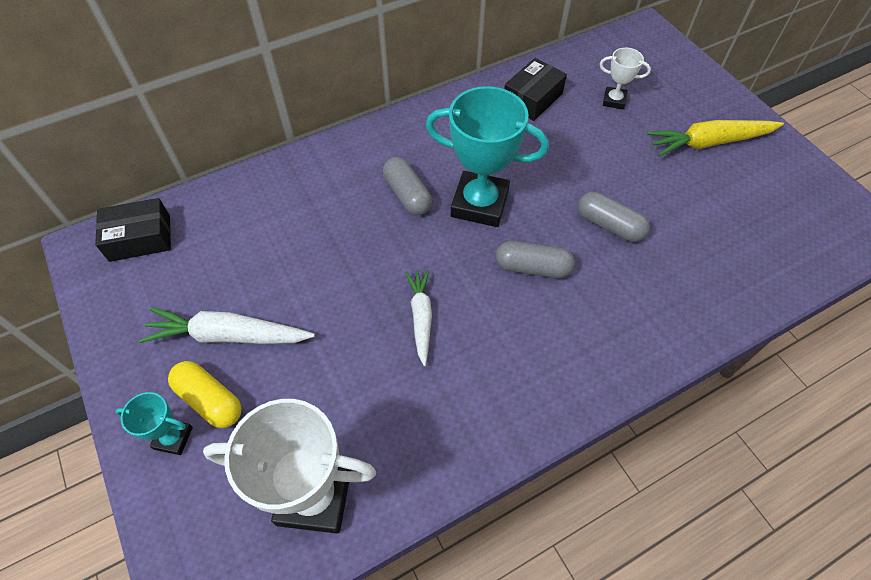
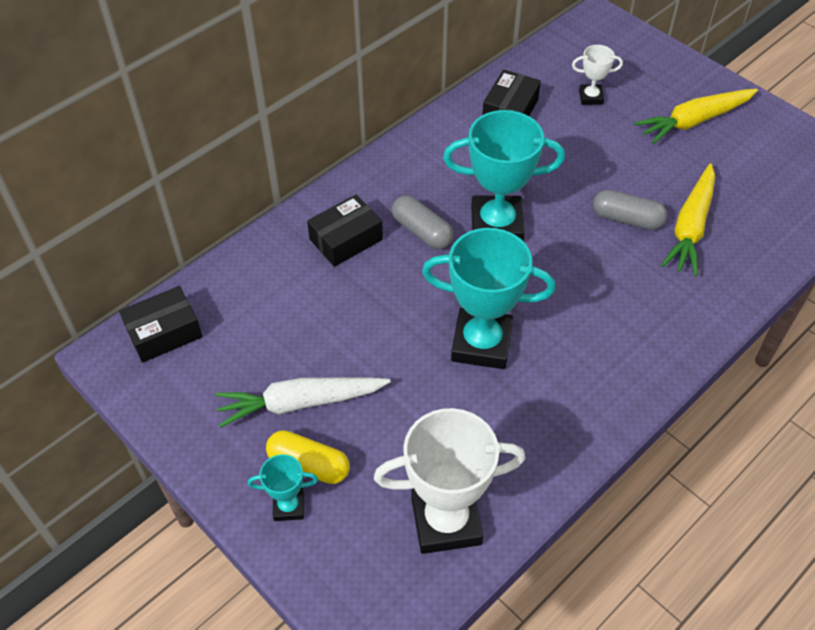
camera: 15 degrees left, 5 degrees down
(335, 187) = (346, 239): none -> black box
(421, 317) = (481, 343): white carrot -> turquoise trophy
(532, 267) = (569, 274): grey capsule -> none
(671, 247) = (690, 227): none -> yellow carrot

